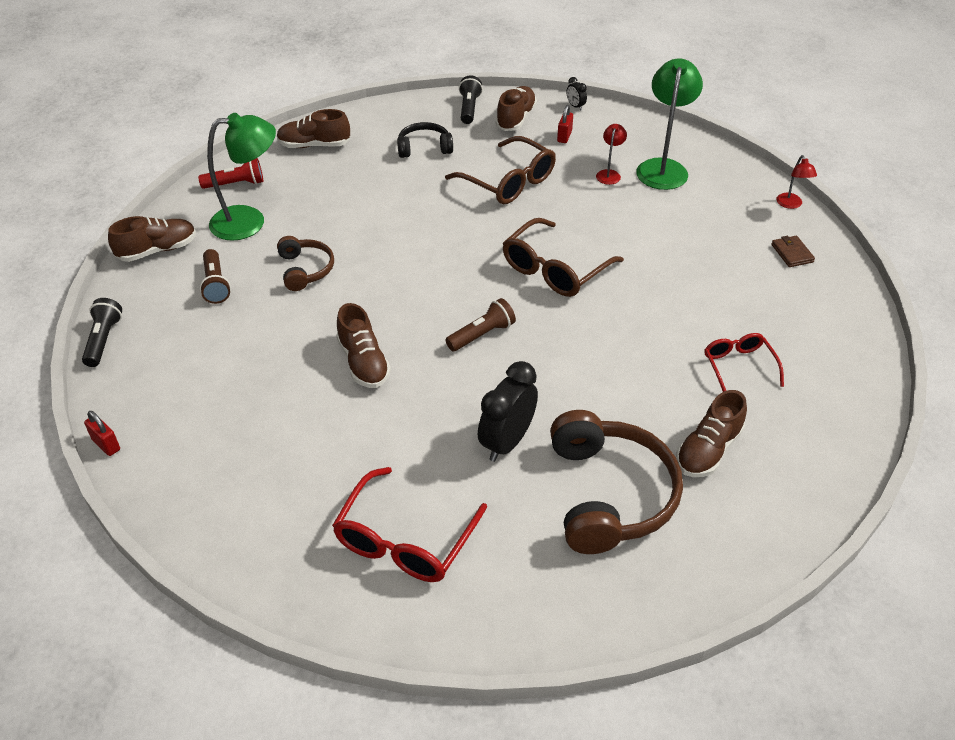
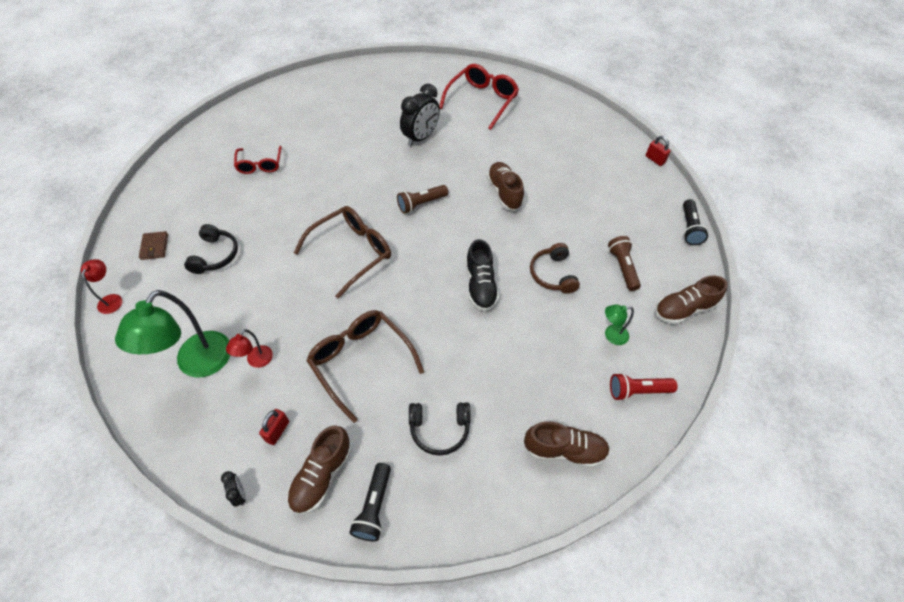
camera: 175 degrees left, 10 degrees up
(249, 221) = (611, 335): green lamp -> green lamp, size x0.48
(393, 251) = (480, 285): none -> black shoe
(609, 494) = (373, 108): brown headphones -> none
(708, 450) = (309, 122): brown shoe -> none
(714, 252) = (215, 255): none -> black headphones

